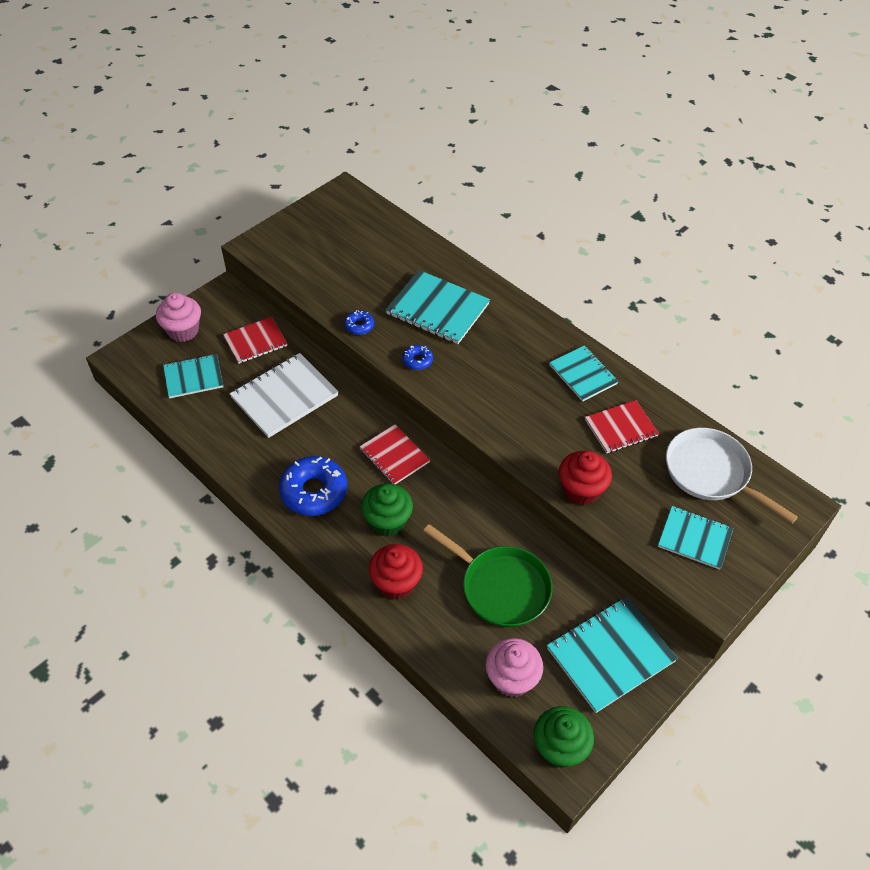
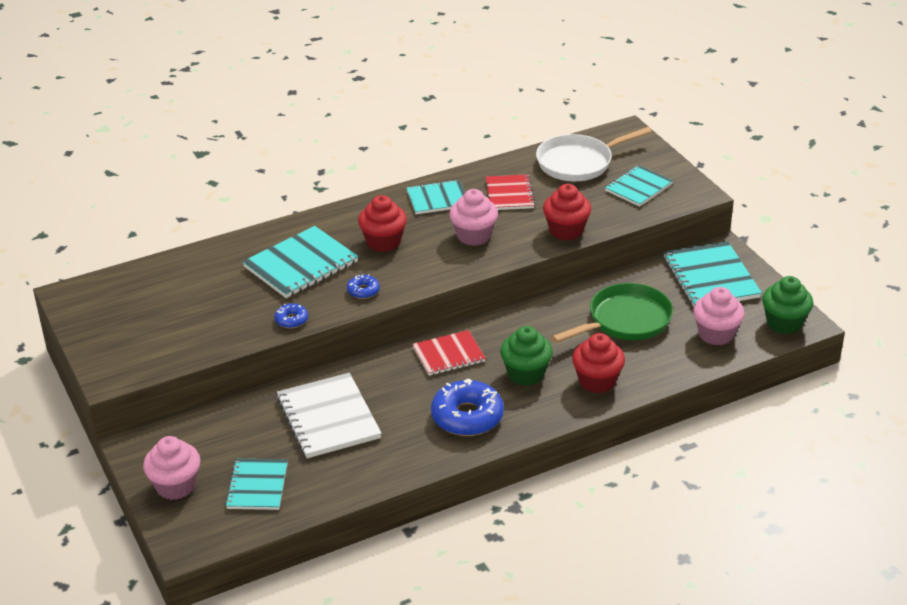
camera: 70 degrees left, 15 degrees down
(255, 341) = (232, 428): red notebook -> none
(495, 354) = (383, 242): none -> red cupcake
(536, 417) = (473, 236): none -> pink cupcake

